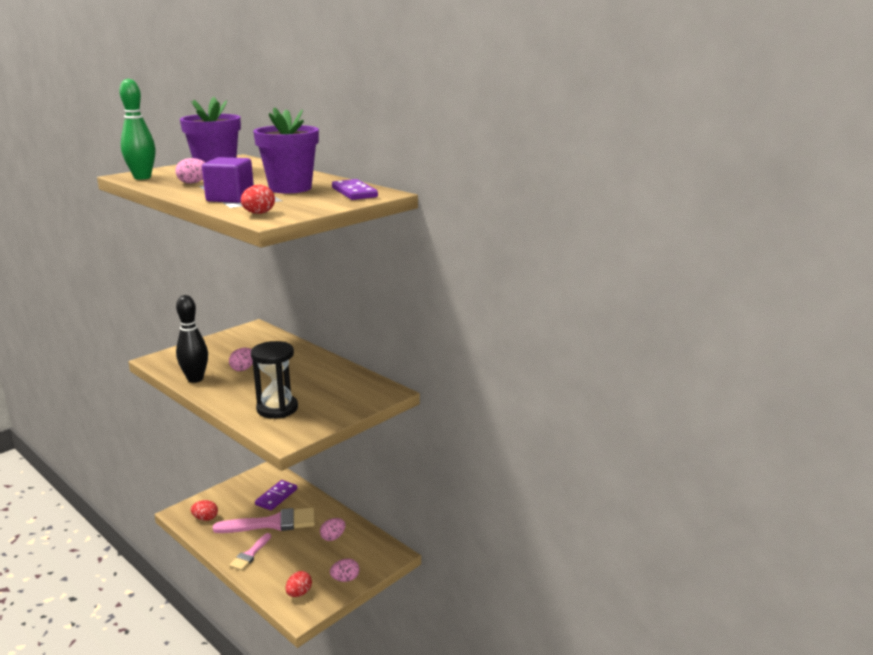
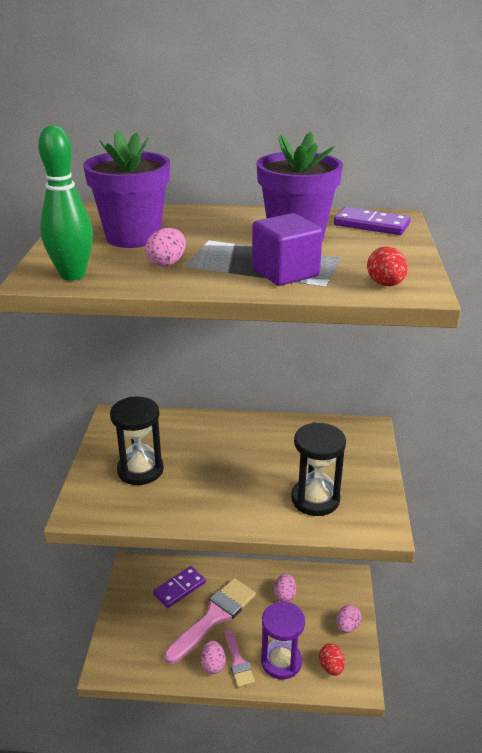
camera: 40 degrees left, 10 degrees up
(195, 379) = (172, 511): black bowling pin -> none
(205, 518) = (142, 656): red egg -> none
(218, 355) = (140, 470): none -> black hourglass
(243, 369) = (198, 472): pink egg -> pink egg (213, 665)
(274, 570) = (281, 661): none -> purple hourglass
(276, 497) = (179, 588): purple domino -> purple domino turned 60 degrees clockwise

